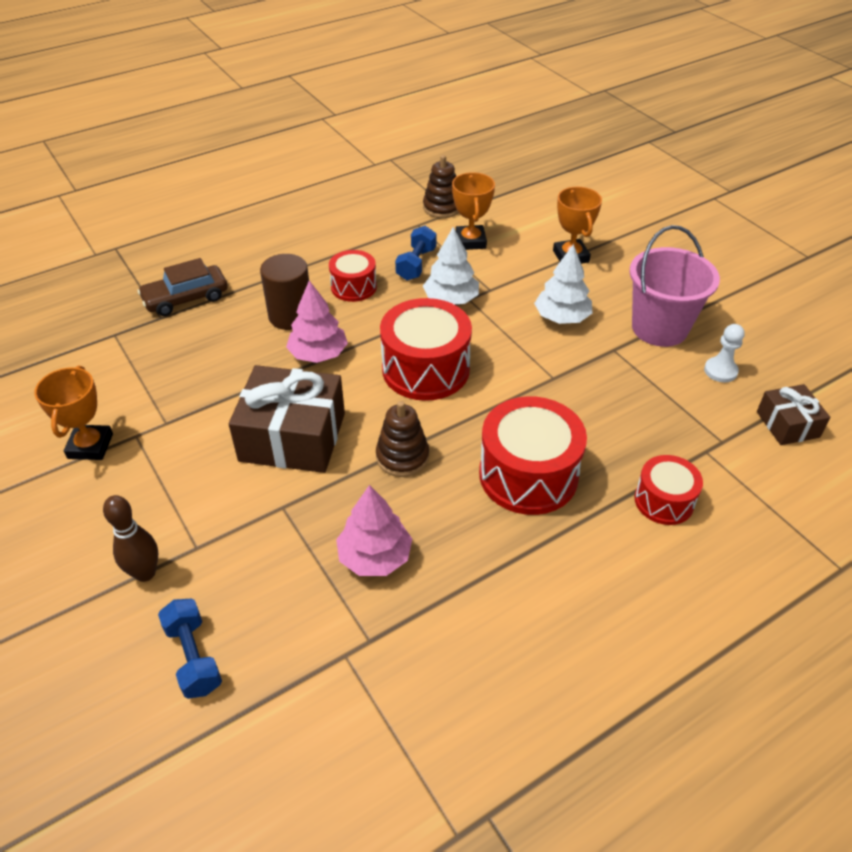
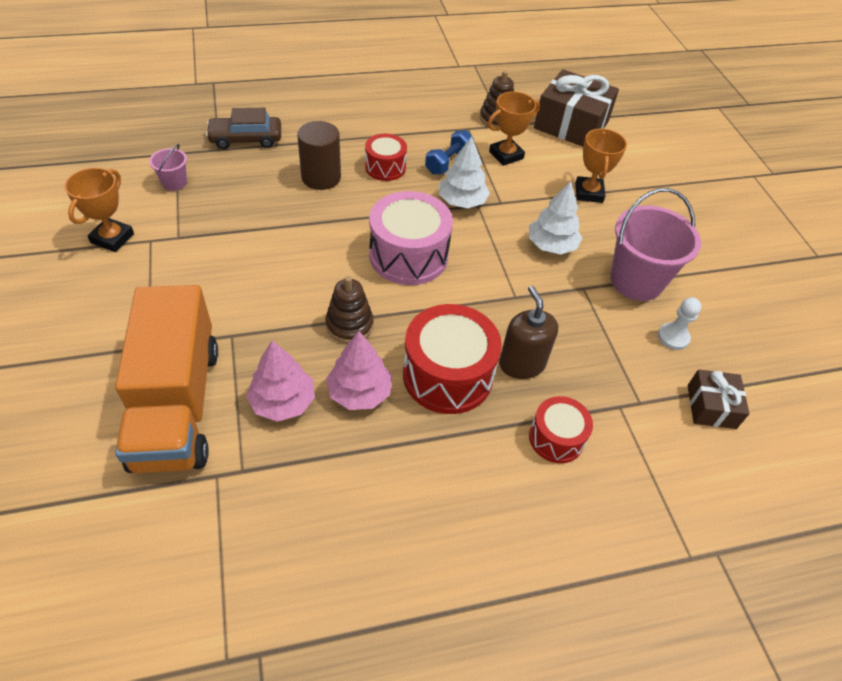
camera: 15 degrees right, 5 degrees up
(130, 366) = (174, 183): none -> pink bucket
(145, 573) = (100, 354): brown bowling pin -> none
(194, 657) = (101, 434): blue dumbbell -> none
(262, 598) = (177, 405): none -> orange truck
(292, 437) = (269, 279): brown gift -> brown gift (571, 125)
(318, 354) = (326, 216): pink tree -> pink tree (359, 392)
(425, 369) = (408, 256): red drum -> pink drum
(470, 241) = (506, 155): orange trophy -> orange trophy turned 45 degrees clockwise
(594, 440) = (522, 364): none -> brown soap dispenser

